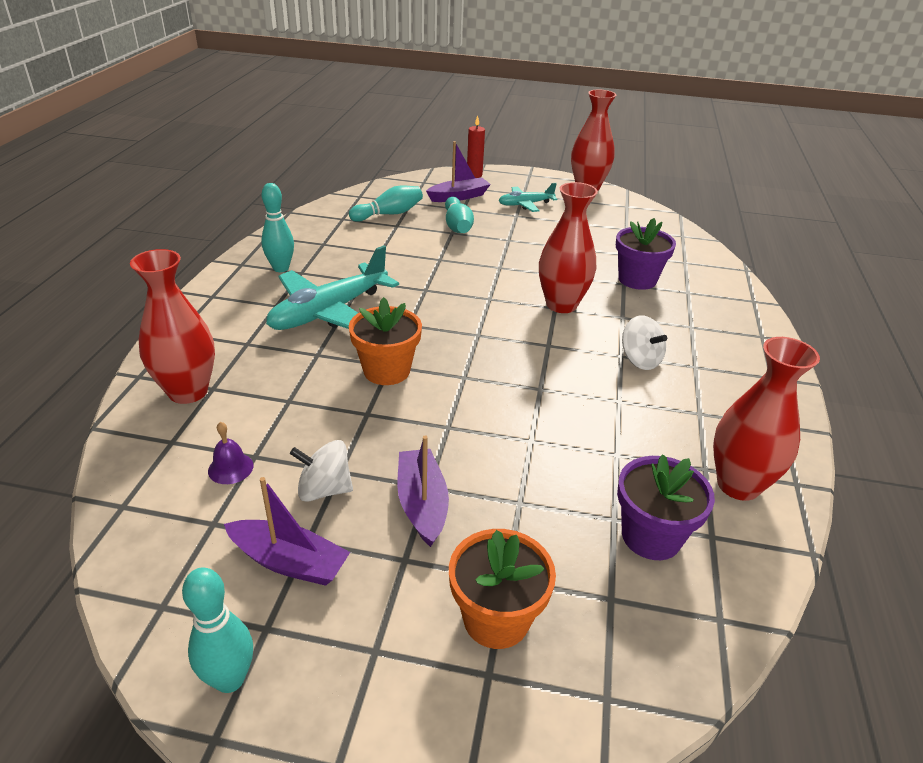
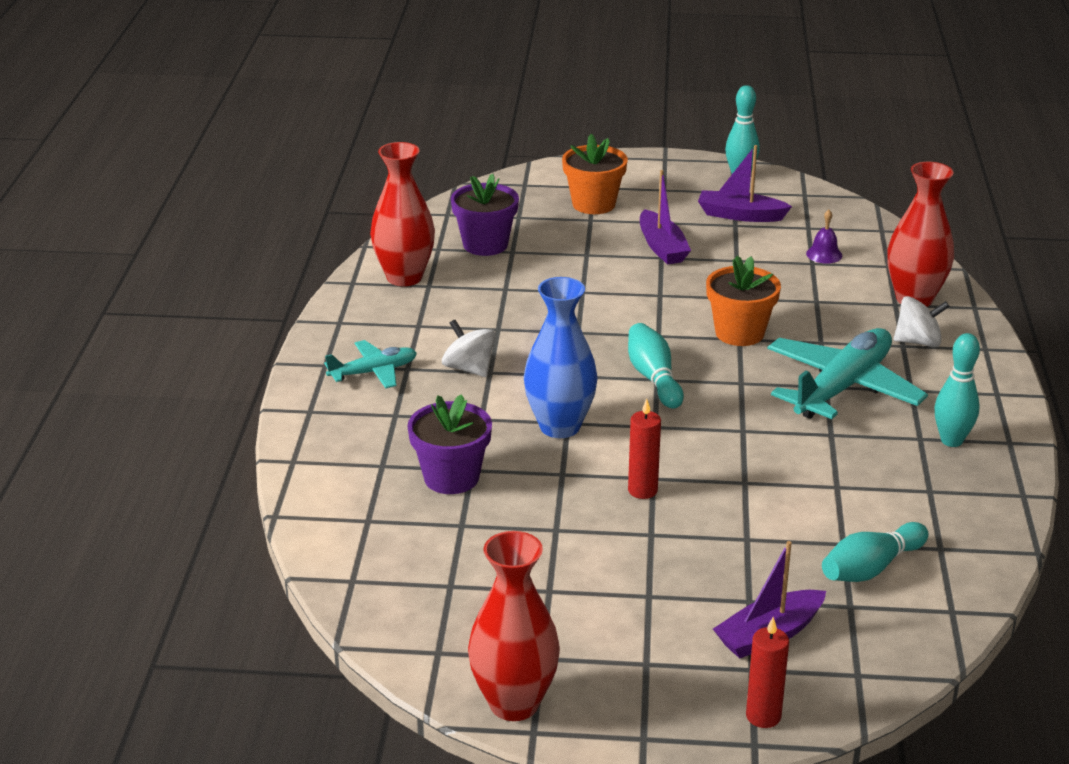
camera: 175 degrees right, 5 degrees down
(324, 489) = (741, 249): white spinning top -> white spinning top (918, 342)
(457, 226) = (743, 554): turquoise bowling pin -> turquoise bowling pin (653, 378)
(508, 260) = (642, 490): none -> red candle
(525, 204) = (637, 628): turquoise plane -> turquoise plane (374, 372)
(561, 305) = (560, 426): red vase -> blue vase

